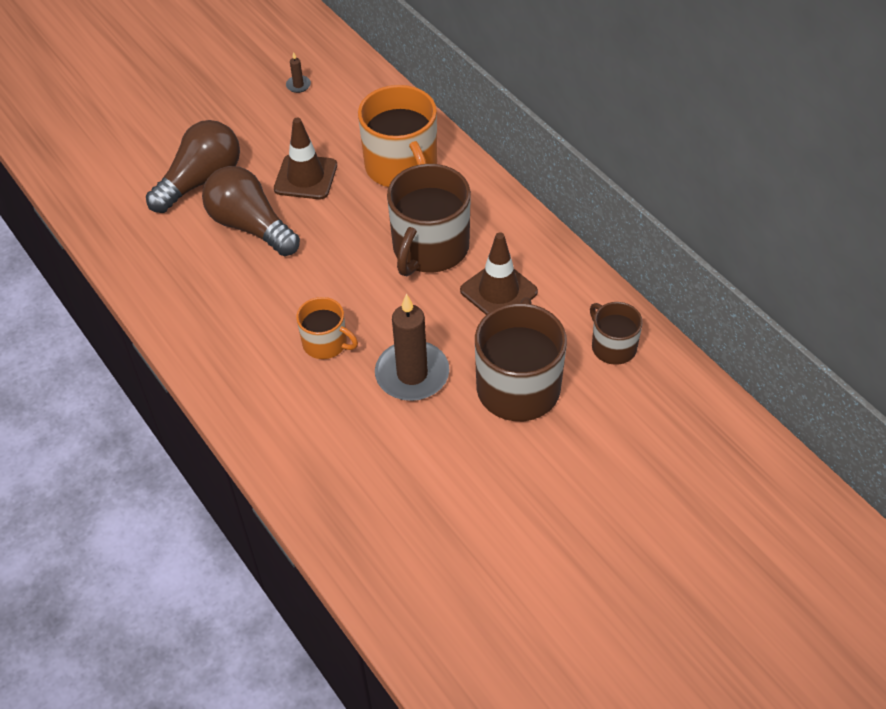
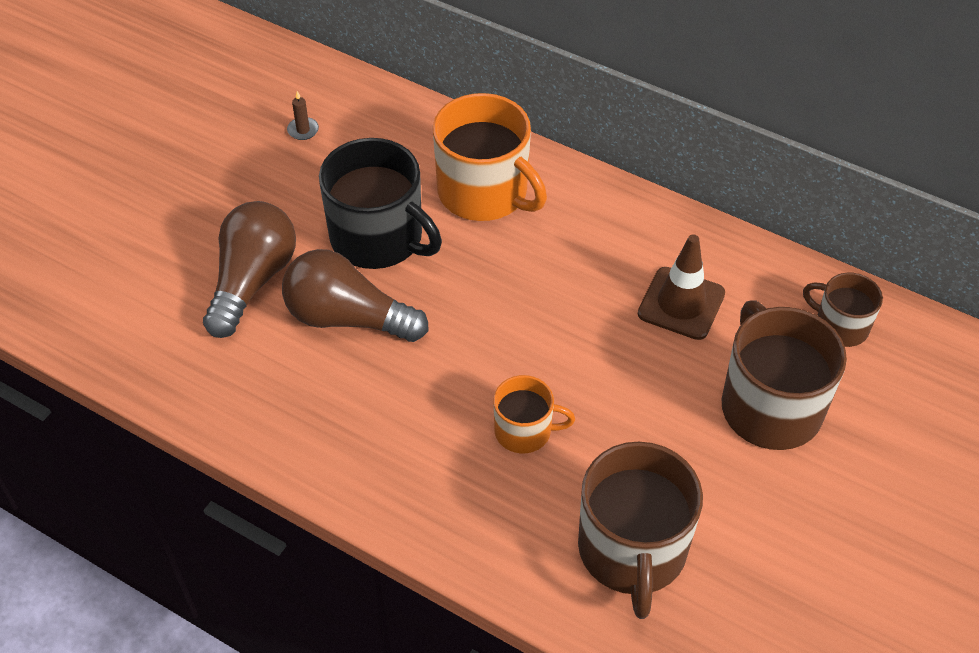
camera: 25 degrees left, 0 degrees up
(305, 177) = (379, 238): brown traffic cone -> black mug
(412, 374) = (645, 433): brown candle -> none
(429, 248) = (574, 278): brown mug -> brown mug (632, 551)

